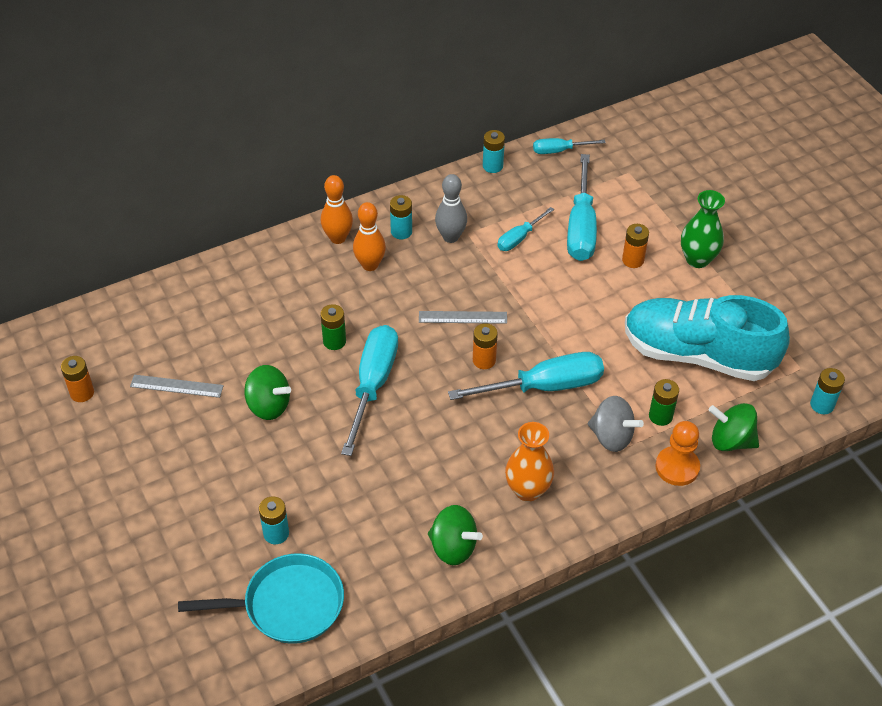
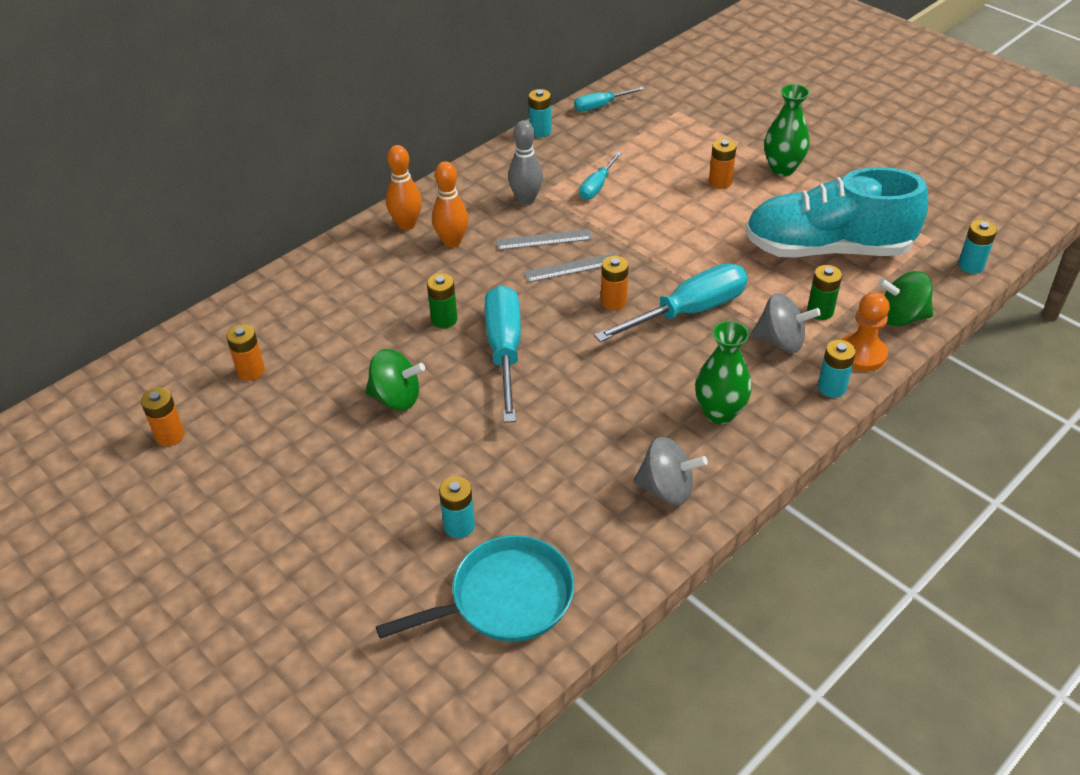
camera: 15 degrees left, 5 degrees down
(162, 350) = (251, 371): none -> orange battery
(176, 386) = (281, 403): grey ruler -> grey ruler (543, 240)
(401, 232) = (472, 205): turquoise battery -> turquoise battery (831, 387)
(453, 547) = (667, 489): green spinning top -> grey spinning top
(527, 490) = (719, 413): orange vase -> green vase
(581, 227) = (654, 165): turquoise screwdriver -> none

